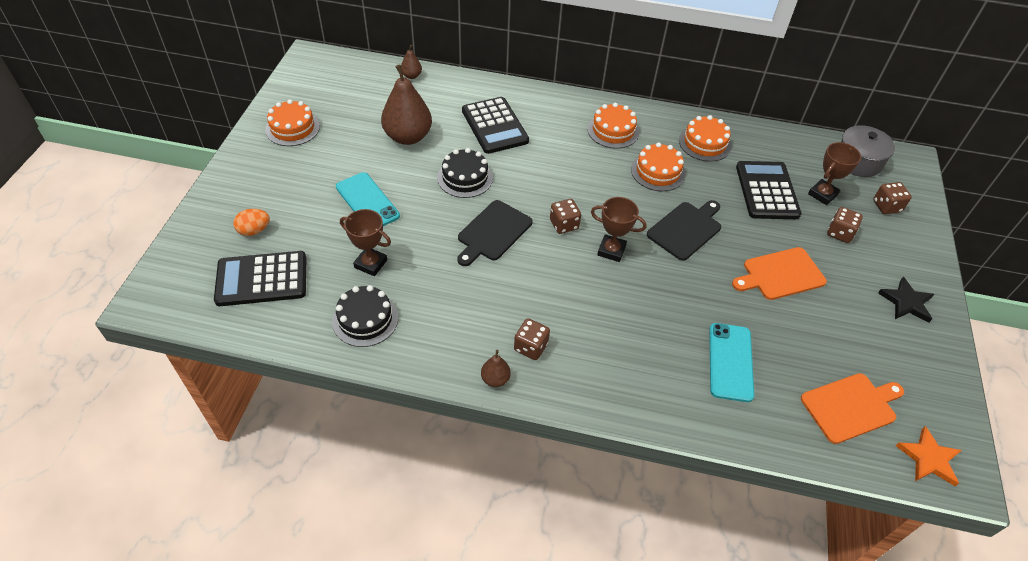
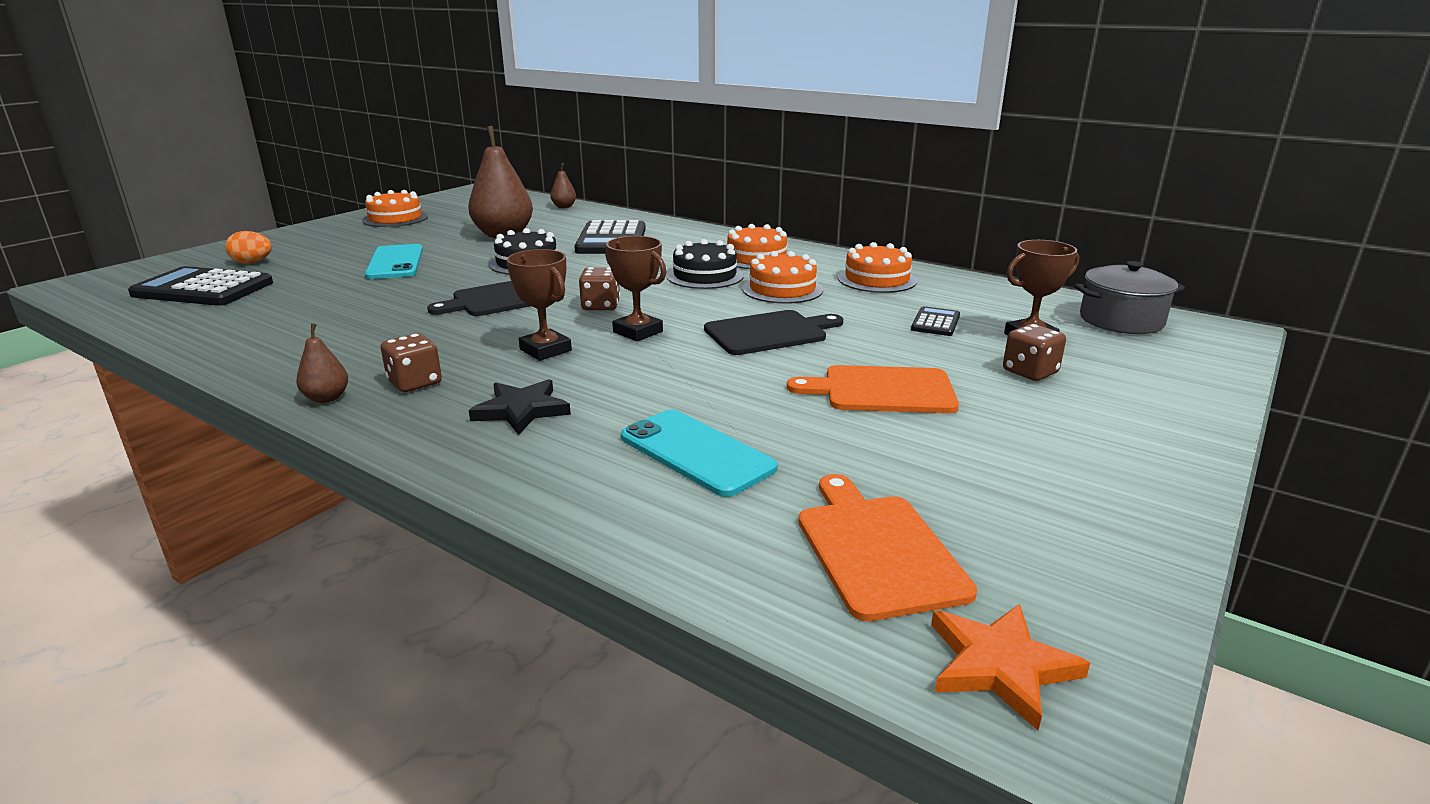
camera: 25 degrees right, 25 degrees down
(365, 319) = (257, 329): black cake -> black cake (705, 276)
(370, 264) = (329, 297): brown trophy -> brown trophy (545, 350)
(730, 362) = (696, 453): turquoise phone -> turquoise phone turned 75 degrees counterclockwise
(767, 191) = (935, 322): black calculator -> black calculator, size x0.49
(851, 406) = (877, 550): orange cutting board -> orange cutting board turned 105 degrees counterclockwise
(886, 206) = (1143, 362): brown dice -> none
(906, 302) = (1108, 456): black star -> black star (521, 410)

